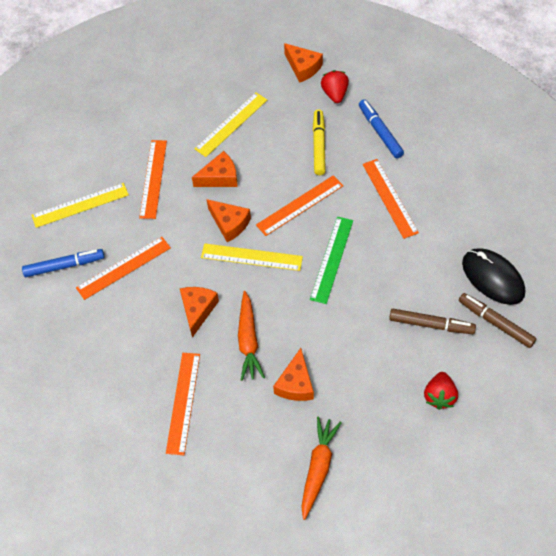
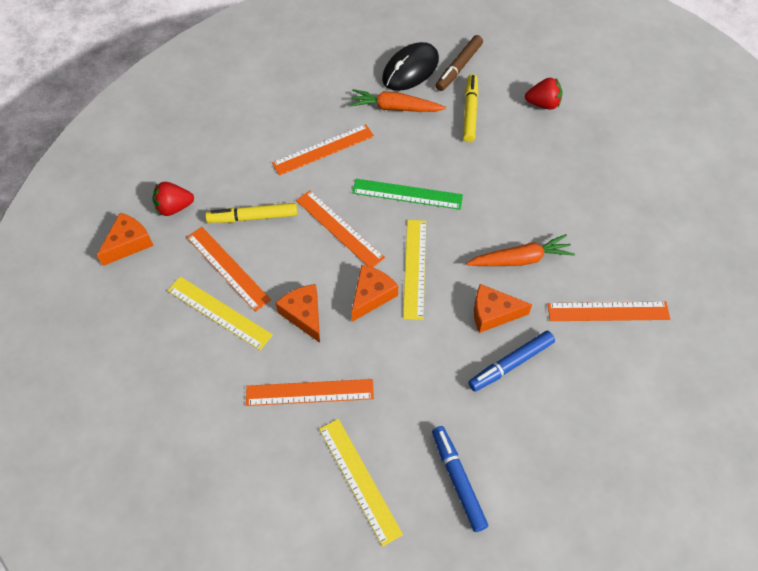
camera: 100 degrees left, 0 degrees up
(123, 268) = (449, 404): orange ruler -> orange ruler (228, 268)
(296, 384) = (559, 213): orange cheese -> none
(318, 468) = (641, 188): orange carrot -> orange carrot (395, 108)
(380, 132) = (233, 162): blue marker -> blue marker (511, 364)
(431, 324) = (470, 112): brown marker -> yellow marker

